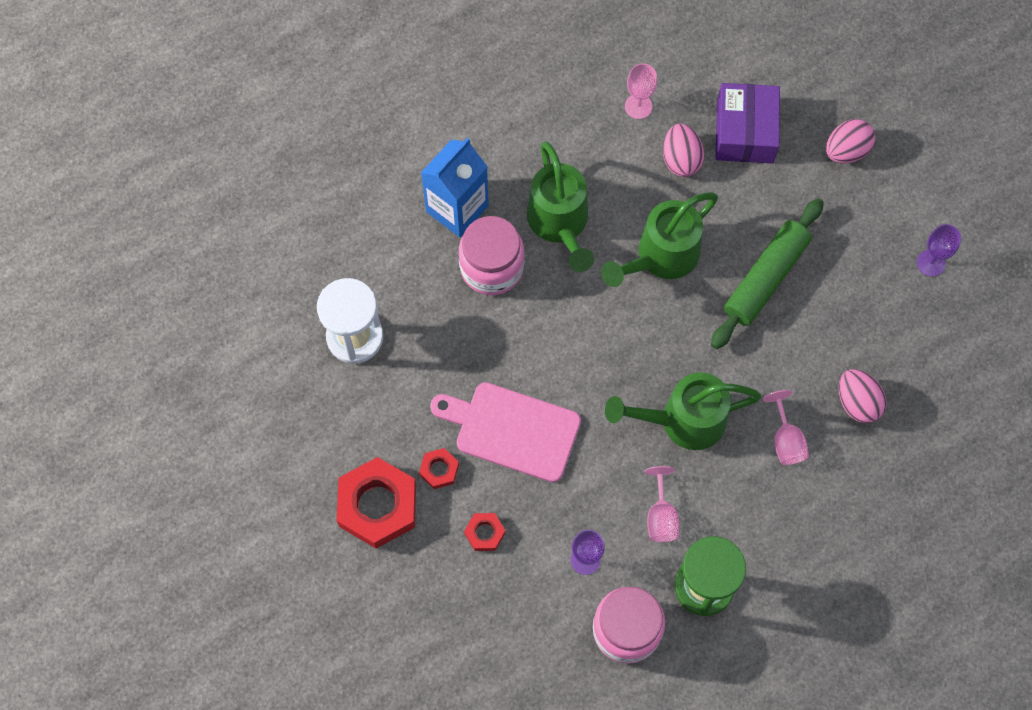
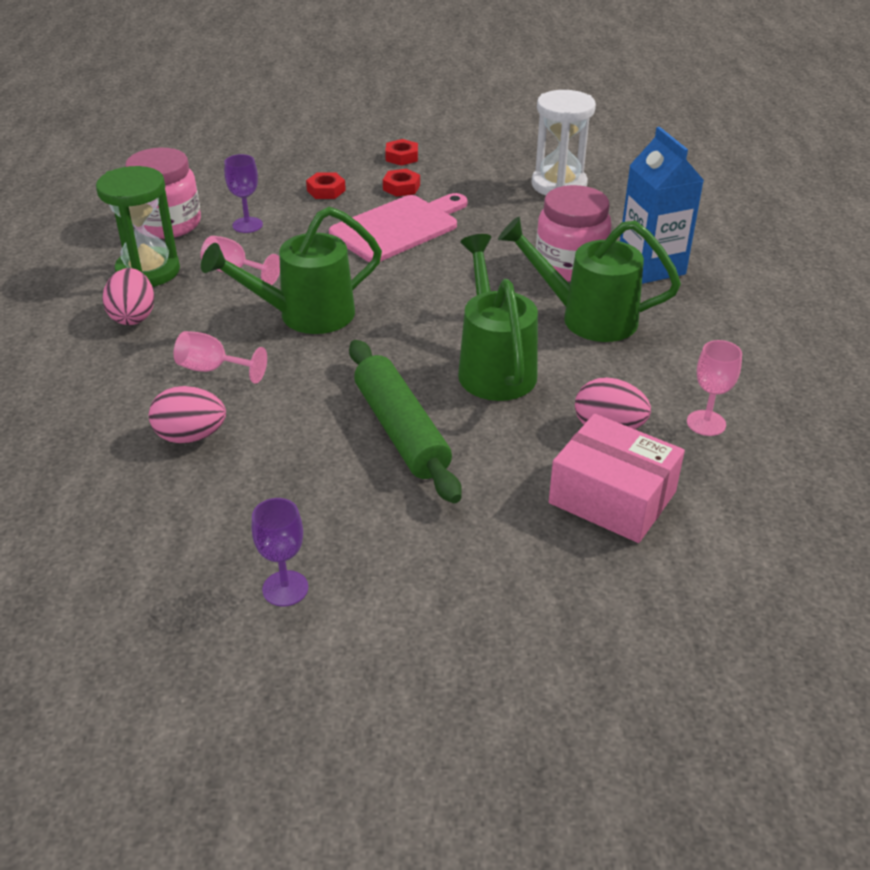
camera: 120 degrees right, 30 degrees down
(377, 506) = (401, 157): red nut -> red nut, size x0.47
(683, 421) = (305, 315): green watering can -> green watering can turned 135 degrees counterclockwise
(745, 132) = (612, 497): purple box -> pink box
(846, 151) = (517, 584): pink egg -> pink egg (133, 316)

